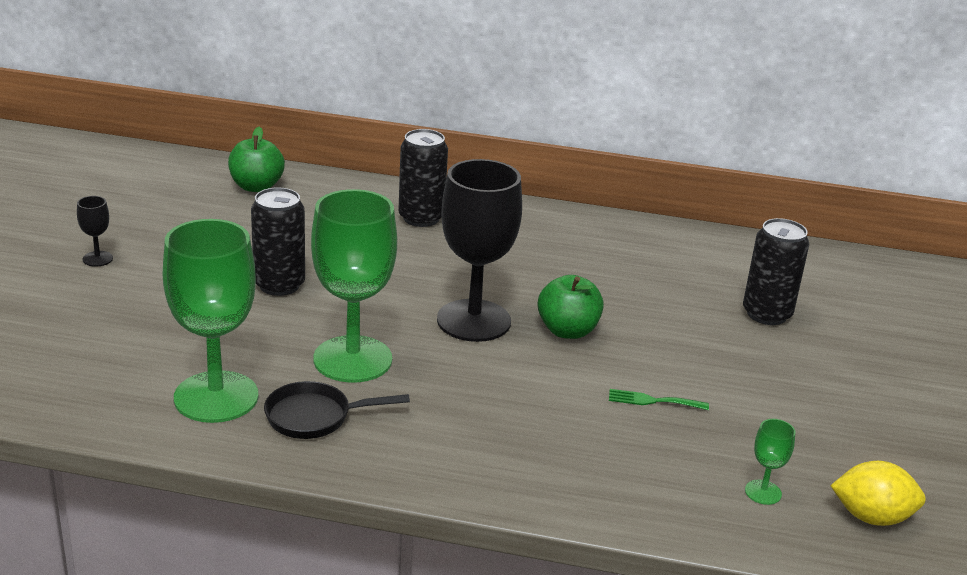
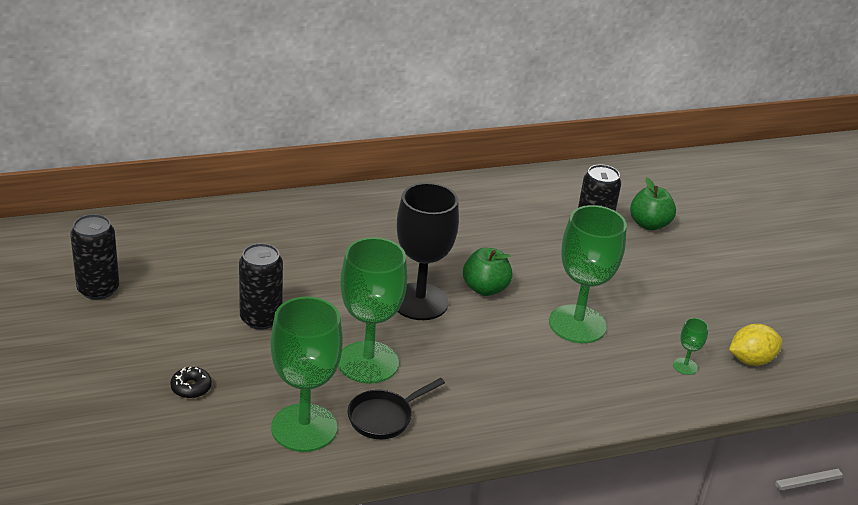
camera: 30 degrees left, 5 degrees up
(97, 259) = (99, 343): black goblet -> none
(141, 323) = (191, 387): none -> black donut
(256, 187) = (160, 235): green apple -> green apple (649, 224)
(421, 218) = (309, 225): black can -> black can (98, 289)
(652, 401) = (577, 324): green fork -> green goblet

